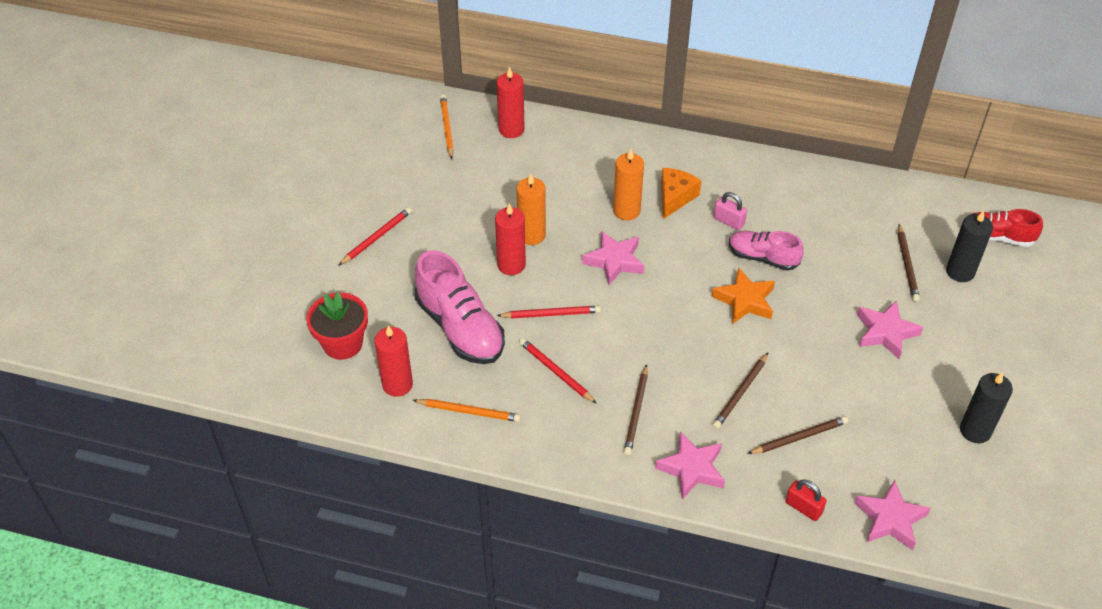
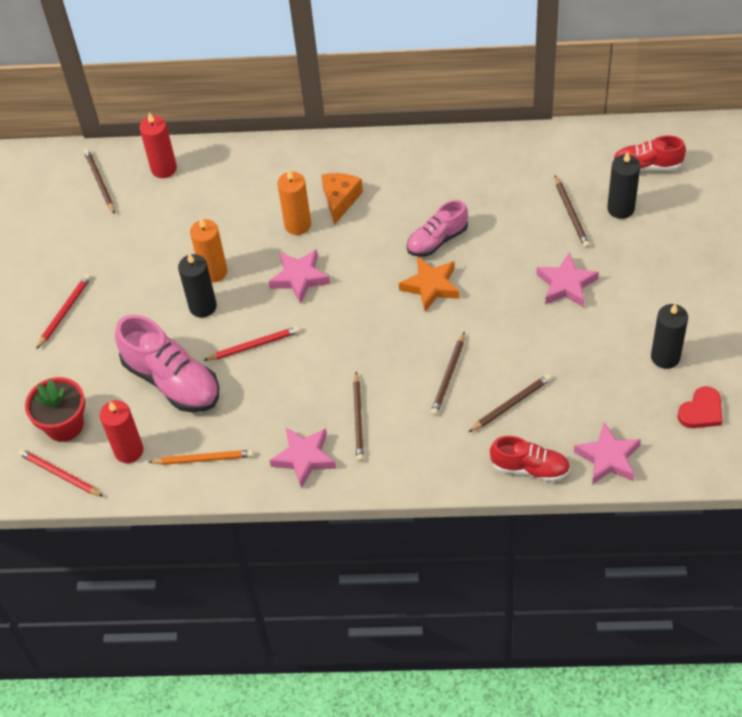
camera: 10 degrees left, 5 degrees up
(446, 128) = (99, 182): orange pencil -> brown pencil
(511, 265) = (203, 306): red candle -> black candle
(556, 372) = (274, 400): red pencil -> red pencil (60, 474)
(692, 469) = (422, 459): pink star -> pink star (304, 458)
(728, 221) = (397, 211): pink padlock -> none
(762, 258) = (437, 240): pink shoe -> pink shoe turned 45 degrees counterclockwise
(803, 507) = (530, 468): red padlock -> red shoe
(1003, 496) = (701, 411): none -> red heart

